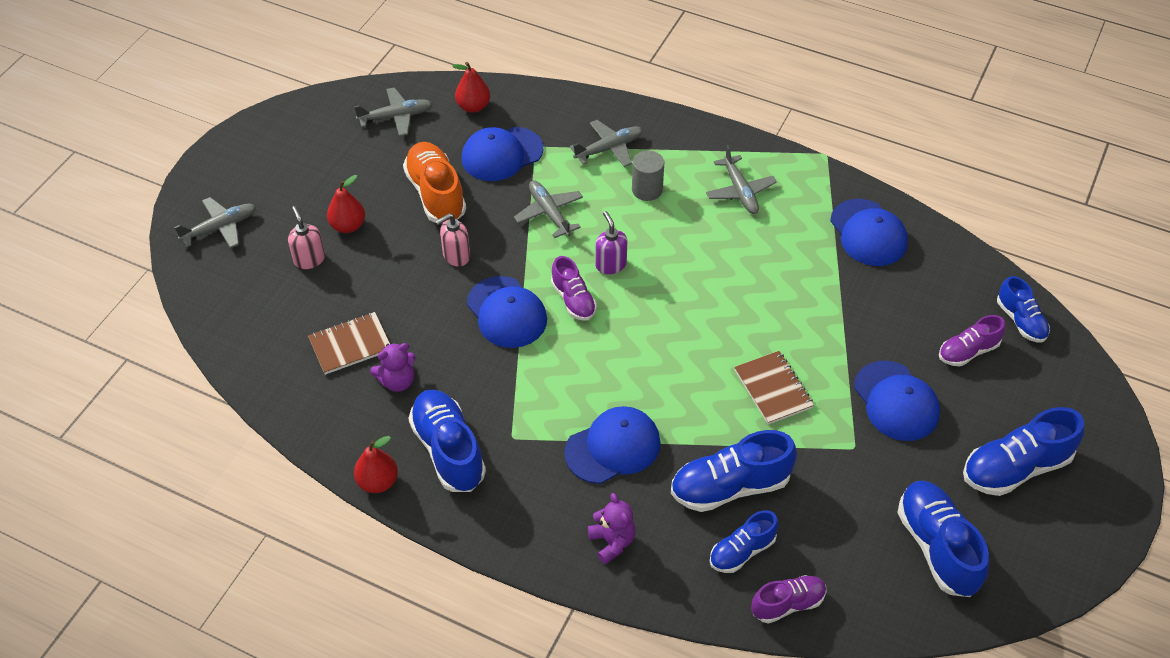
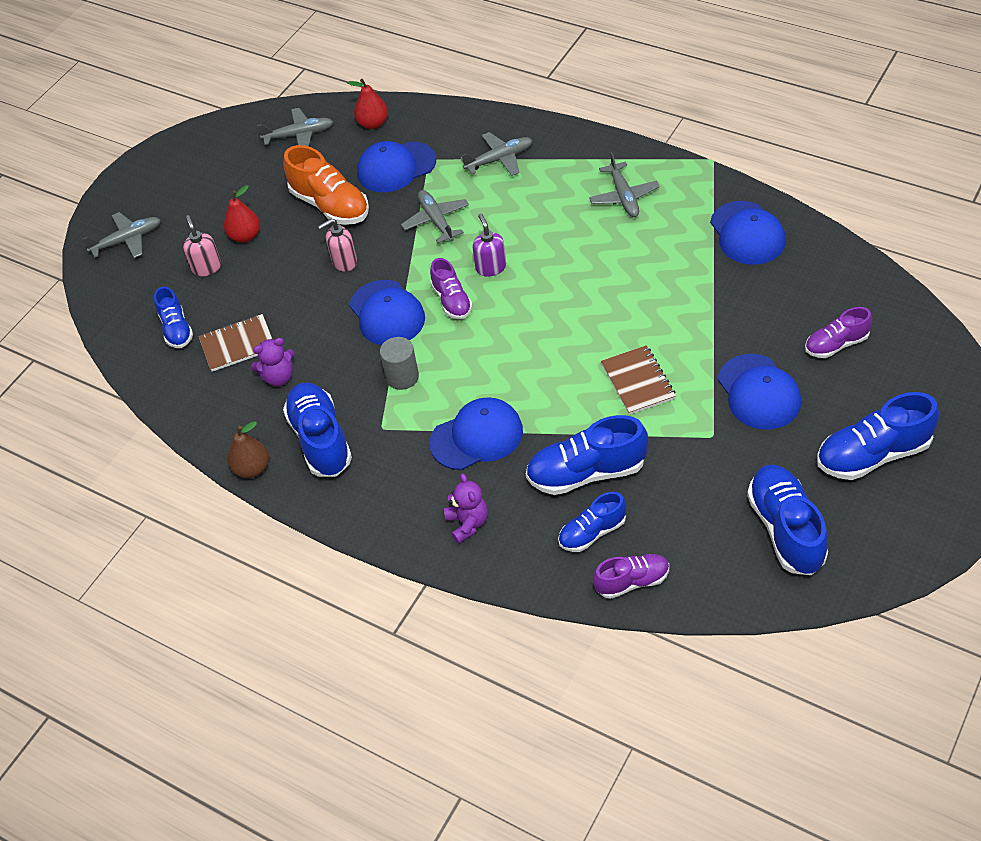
camera: 10 degrees right, 0 degrees up
(378, 482) = (252, 468): red pear -> brown pear
(436, 194) = (330, 205): orange shoe -> orange shoe turned 150 degrees clockwise
(647, 190) = (532, 197): grey cylinder -> grey cylinder (402, 377)
(1020, 321) = (893, 315): blue shoe -> blue shoe (176, 329)

